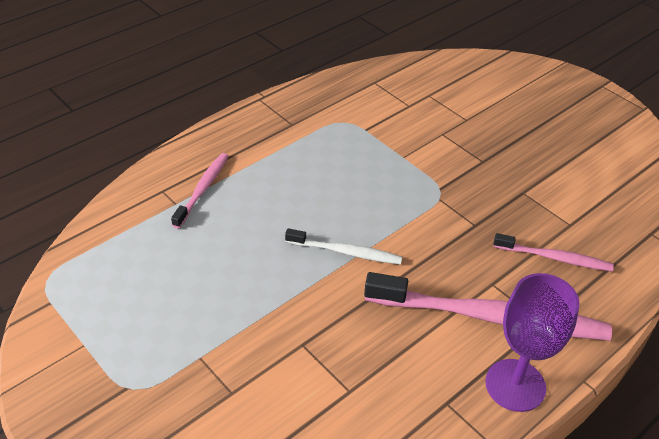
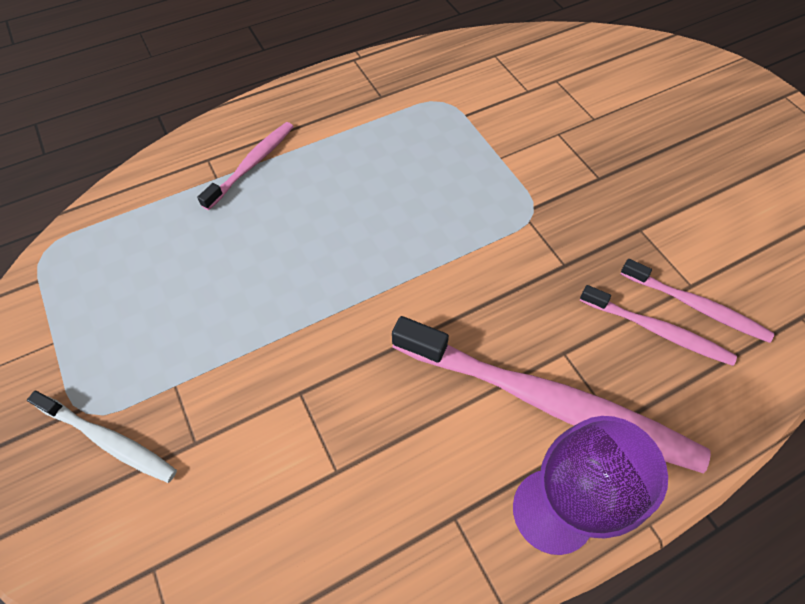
camera: 15 degrees right, 15 degrees up
(345, 252) = (391, 275): white toothbrush -> white toothbrush (108, 440)
(576, 237) = (695, 306): none -> pink toothbrush

